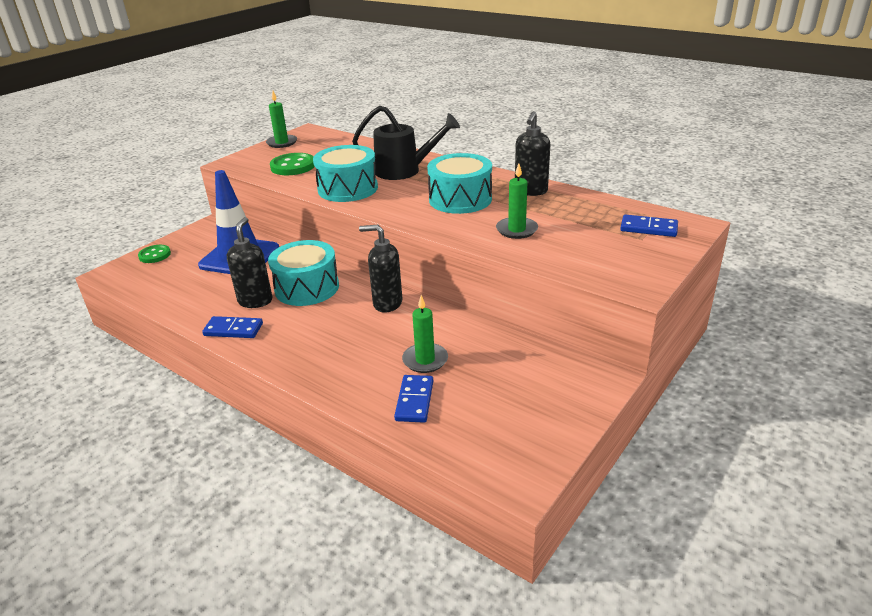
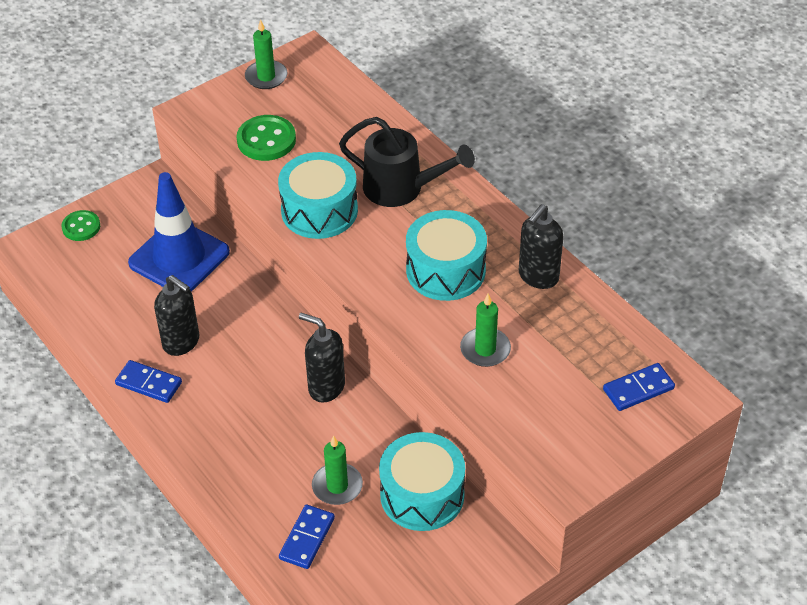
camera: 15 degrees right, 15 degrees up
(255, 301) = (181, 342): black soap dispenser -> black soap dispenser turned 105 degrees clockwise
(307, 288) = (244, 335): turquoise drum -> turquoise drum (422, 495)
(648, 228) = (638, 389): blue domino -> blue domino turned 60 degrees counterclockwise

